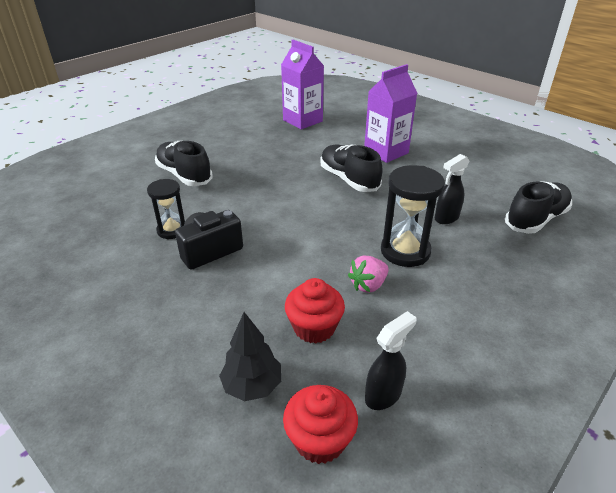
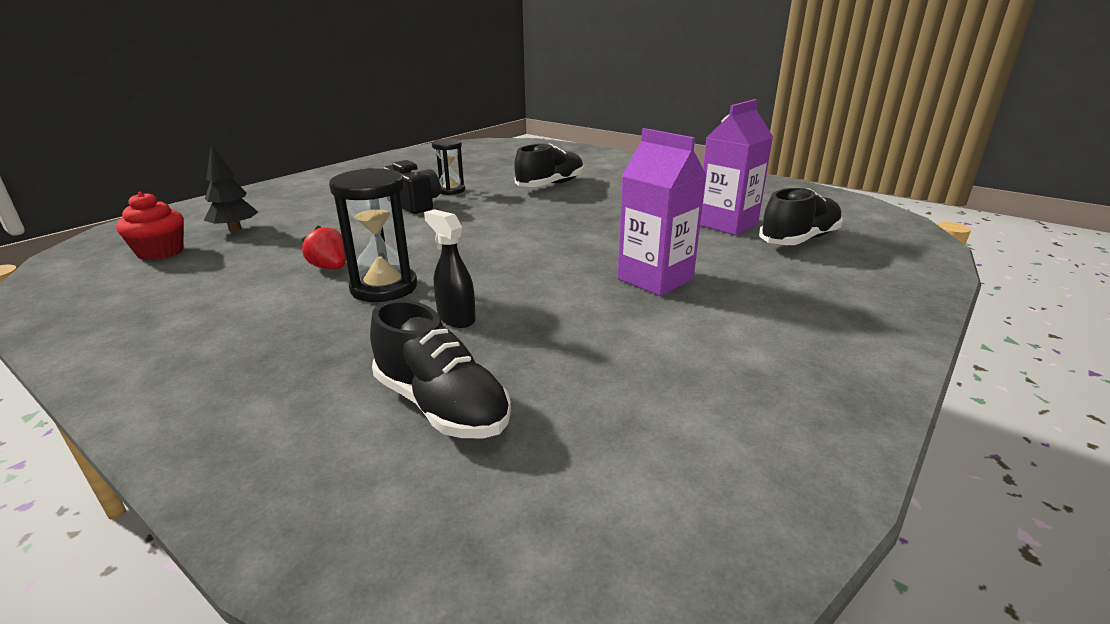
camera: 85 degrees right, 10 degrees down
(314, 327) = (283, 246): red cupcake -> none
(349, 179) = (559, 255): black shoe -> black shoe (799, 239)
(368, 285) = (330, 267): pink strawberry -> red strawberry
(383, 395) = (178, 274): black spray bottle -> none

